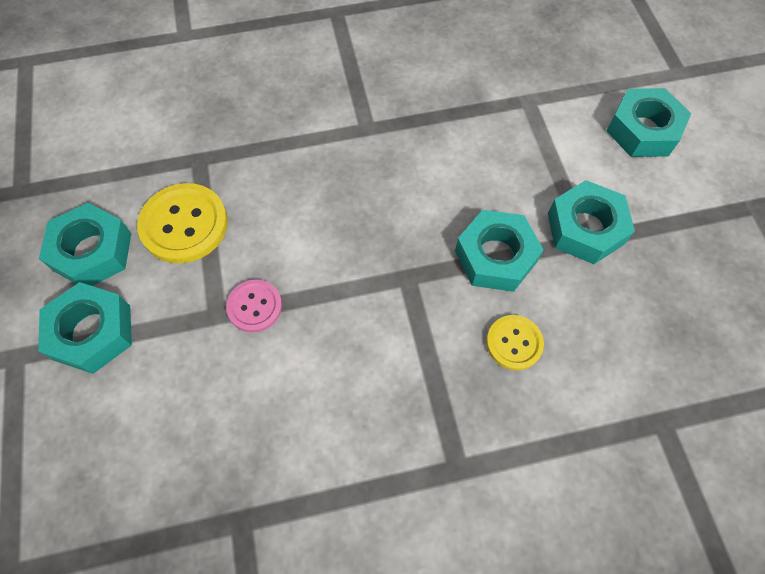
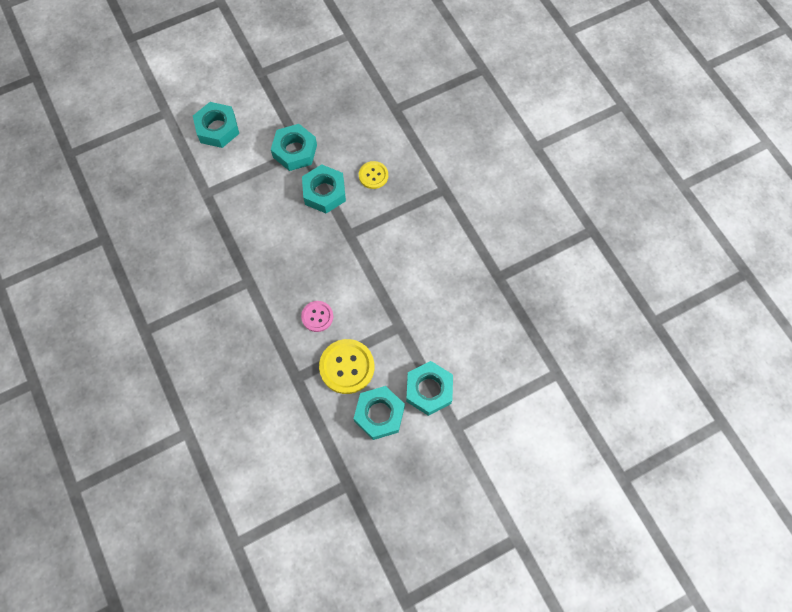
camera: 105 degrees left, 5 degrees up
(254, 306) = (388, 307): pink button -> pink button (317, 316)

